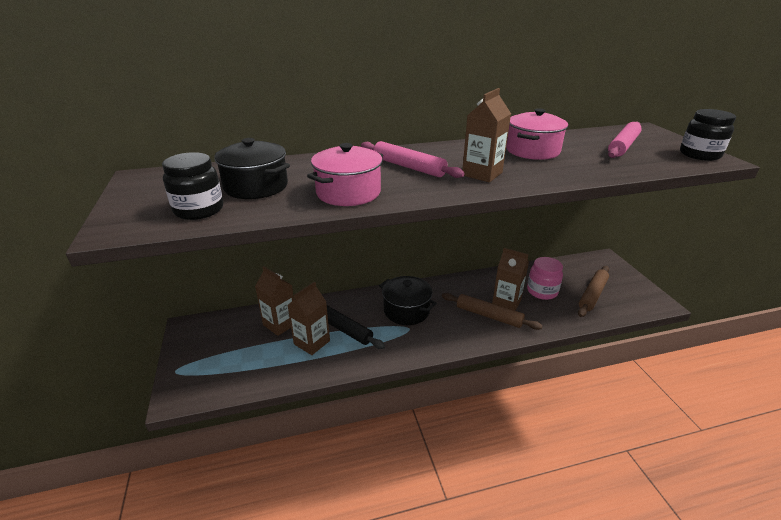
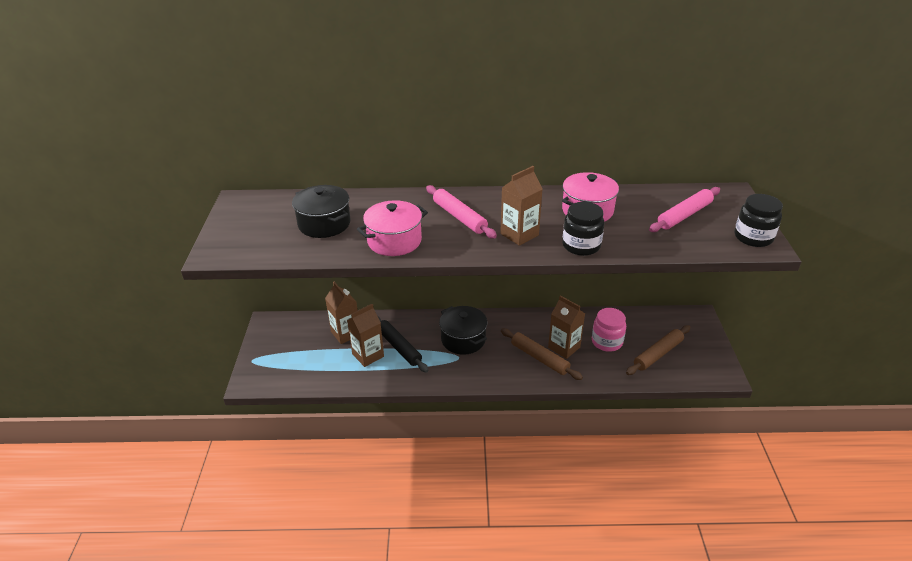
camera: 15 degrees right, 5 degrees up
(199, 210) = (275, 243): black jar -> black jar (581, 246)

